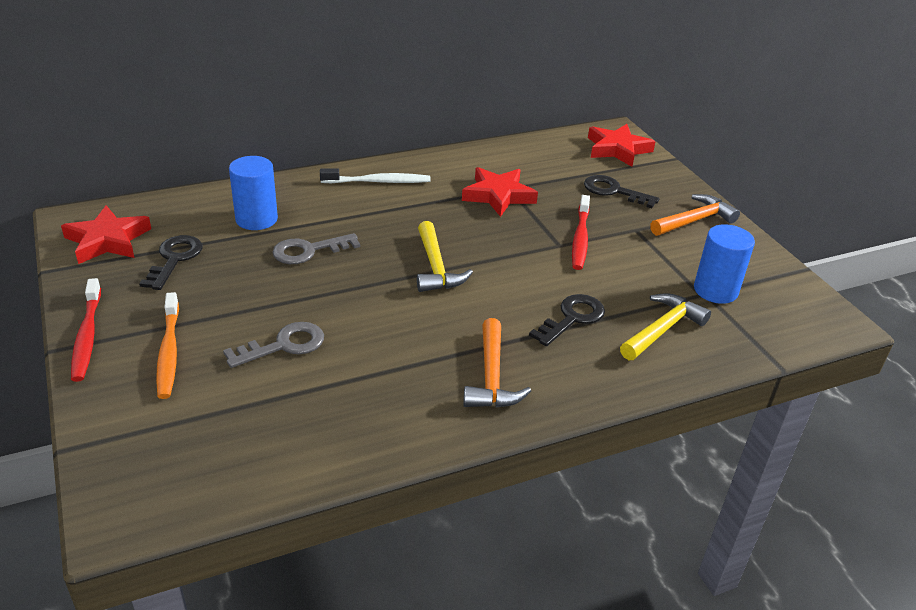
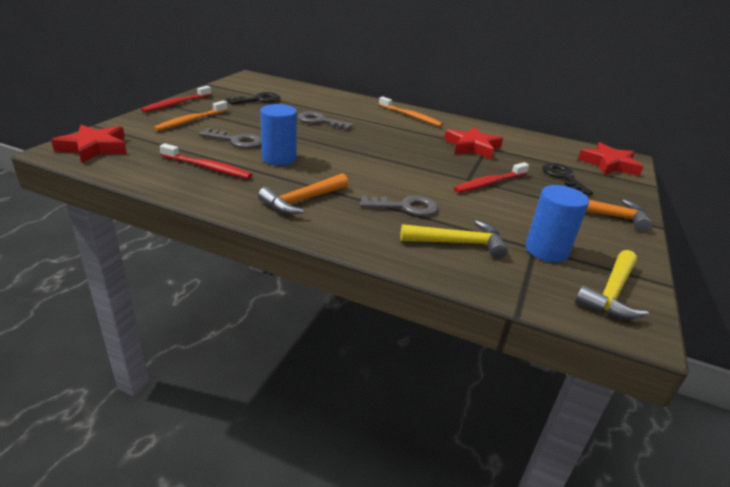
camera: 45 degrees right, 5 degrees down
(107, 240) = (247, 85): red star -> red star (94, 148)
(256, 219) = (321, 104): blue cylinder -> blue cylinder (279, 158)
(334, 406) = (208, 167): none -> red toothbrush
(378, 182) = (411, 116): white toothbrush -> orange toothbrush
(436, 267) = (370, 153): yellow hammer -> yellow hammer (611, 293)
(572, 318) = (405, 207): black key -> grey key

